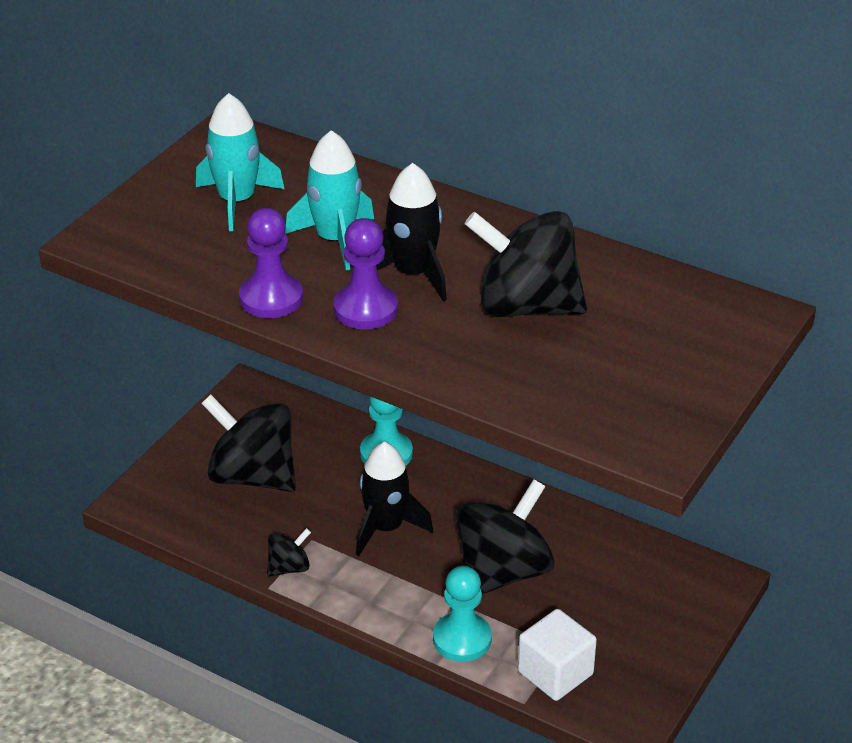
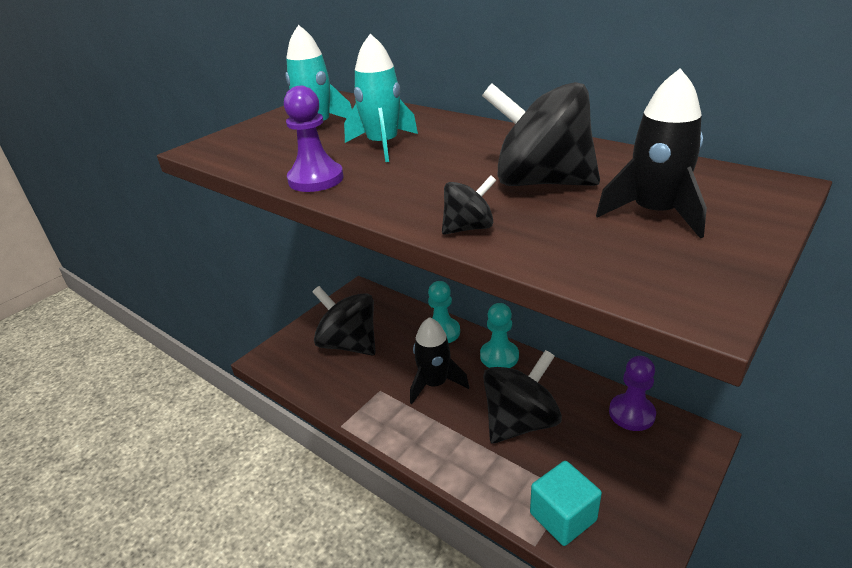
camera: 10 degrees right, 5 degrees down
(289, 567) = (359, 411): black spinning top -> black spinning top (468, 228)
(365, 309) = (394, 185): purple pawn -> purple pawn (631, 413)
(413, 273) = (441, 163): black rocket -> black rocket (654, 213)
(462, 639) = (484, 479): turquoise pawn -> turquoise pawn (499, 356)
(555, 673) = (563, 517): white cube -> turquoise cube

